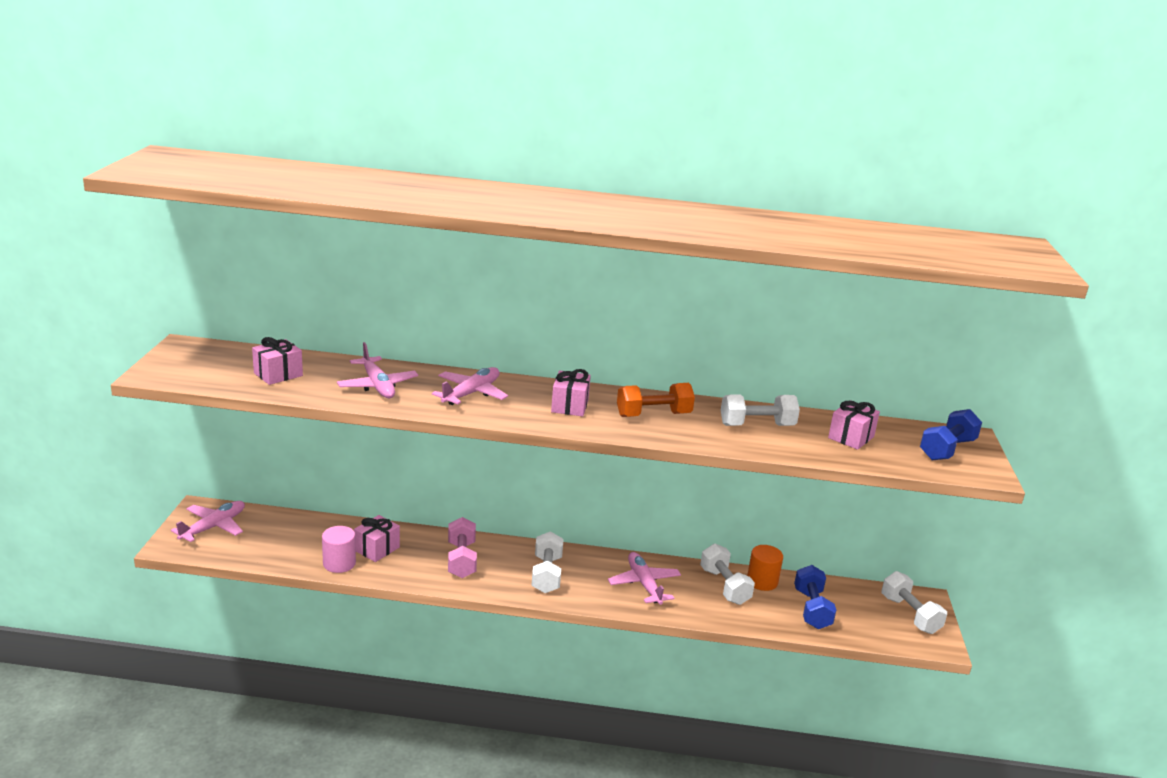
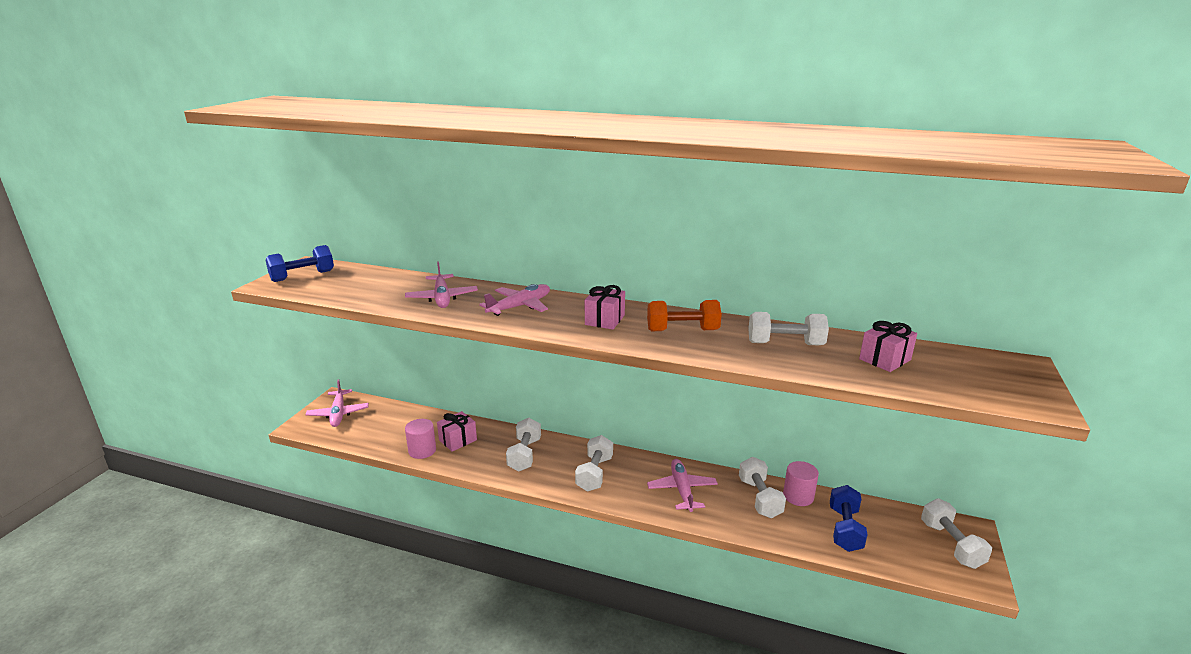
camera: 15 degrees right, 0 degrees up
(213, 527) = (338, 413): pink plane -> pink plane turned 120 degrees clockwise
(278, 374) = (366, 287): pink gift -> none
(461, 560) = (524, 455): pink dumbbell -> white dumbbell
(762, 581) = (798, 496): orange cylinder -> pink cylinder
(947, 449) = (994, 376): blue dumbbell -> blue dumbbell (302, 276)

